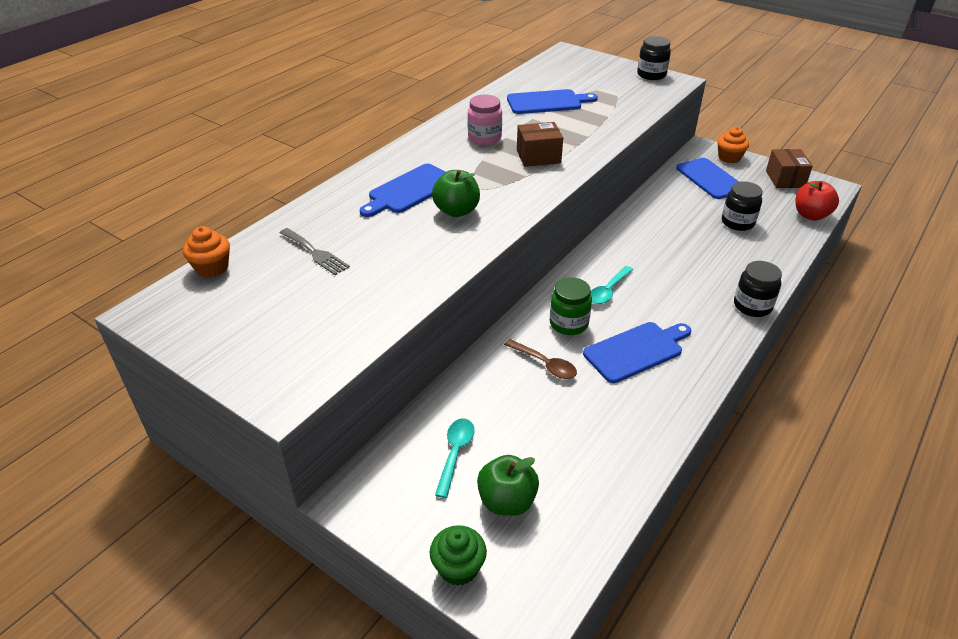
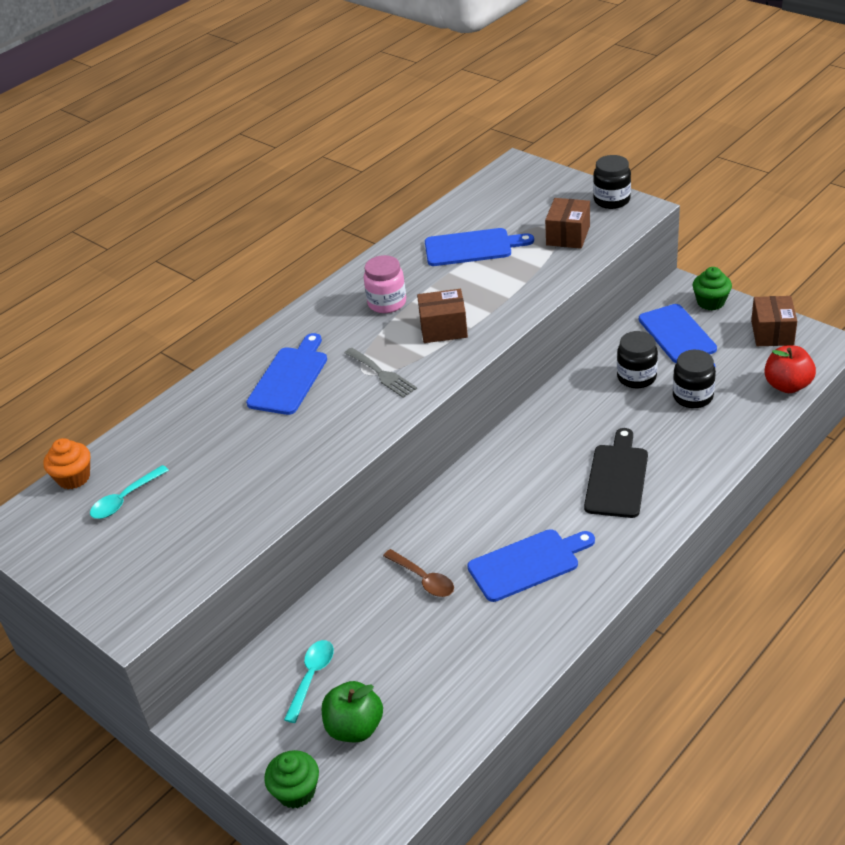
camera: 10 degrees right, 0 degrees up
(315, 253) = (179, 459): grey fork -> grey fork (382, 374)
(409, 190) = (290, 378): blue cutting board -> blue cutting board turned 150 degrees clockwise
(456, 211) = (336, 405): green apple -> none
(568, 323) = (460, 530): green jar -> none
(608, 290) = (514, 489): turquoise spoon -> turquoise spoon (125, 499)
(624, 96) = (568, 235): none -> brown box
(694, 282) = (617, 477): none -> black cutting board
(729, 158) = (710, 302): orange cupcake -> green cupcake
(752, 306) = (676, 509): black jar -> black jar (636, 377)

